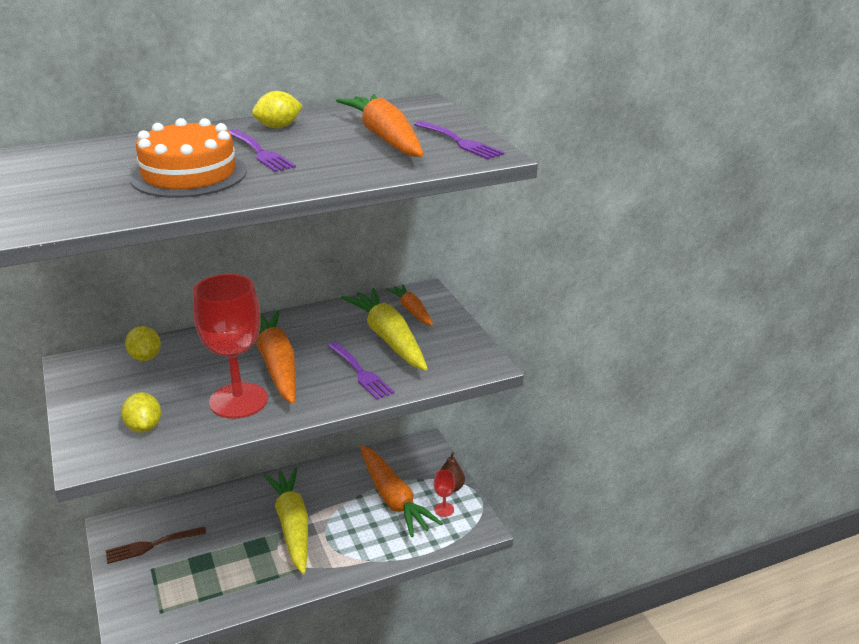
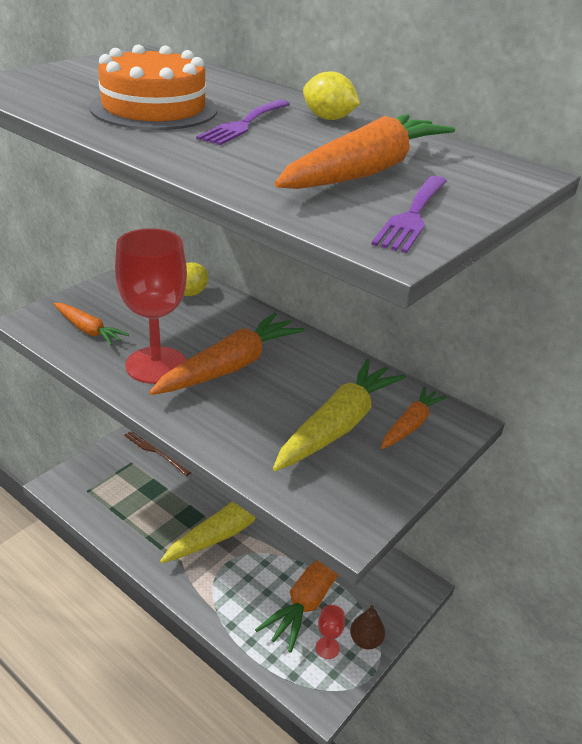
camera: 60 degrees right, 5 degrees up
(144, 427) = (88, 330): yellow lemon -> orange carrot
(361, 372) = (256, 427): purple fork -> none

